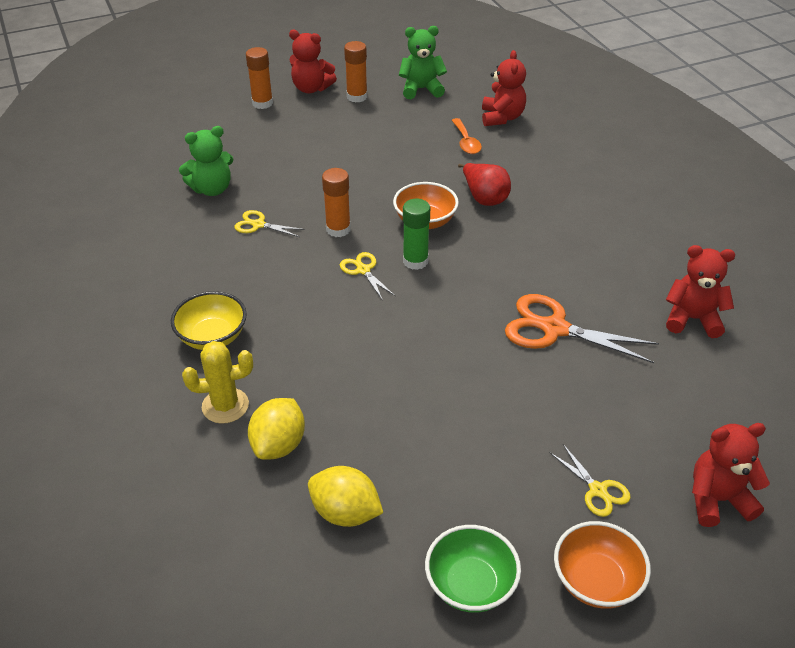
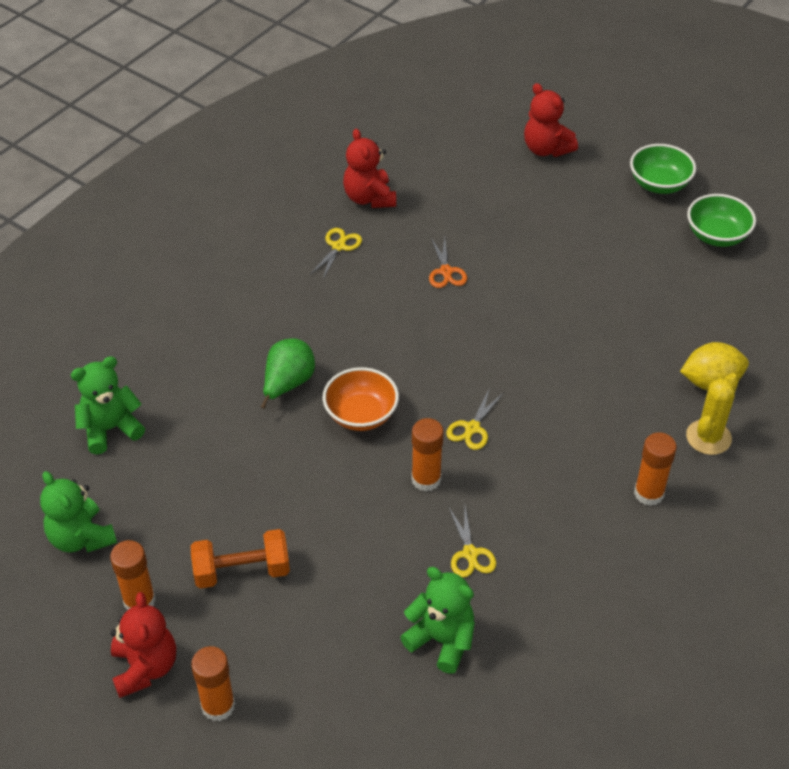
camera: 120 degrees left, 5 degrees up
(212, 337) = (649, 493): yellow bowl -> orange glue stick
(225, 406) = (708, 437): yellow cactus -> yellow cactus turned 75 degrees clockwise
(341, 134) = (242, 571): none -> orange dumbbell
(345, 512) = (727, 316): yellow lemon -> none
(415, 261) = (429, 395): green glue stick -> none
(466, 142) = (186, 441): orange spoon -> none
(484, 198) = (288, 384): red pear -> green pear
(502, 118) = (110, 429): red teddy bear -> green teddy bear
(554, 329) = (446, 271): orange scissors -> orange scissors, size x0.53
(596, 581) = (659, 184): orange bowl -> green bowl
(597, 490) = (589, 202): yellow scissors -> yellow scissors (338, 247)

